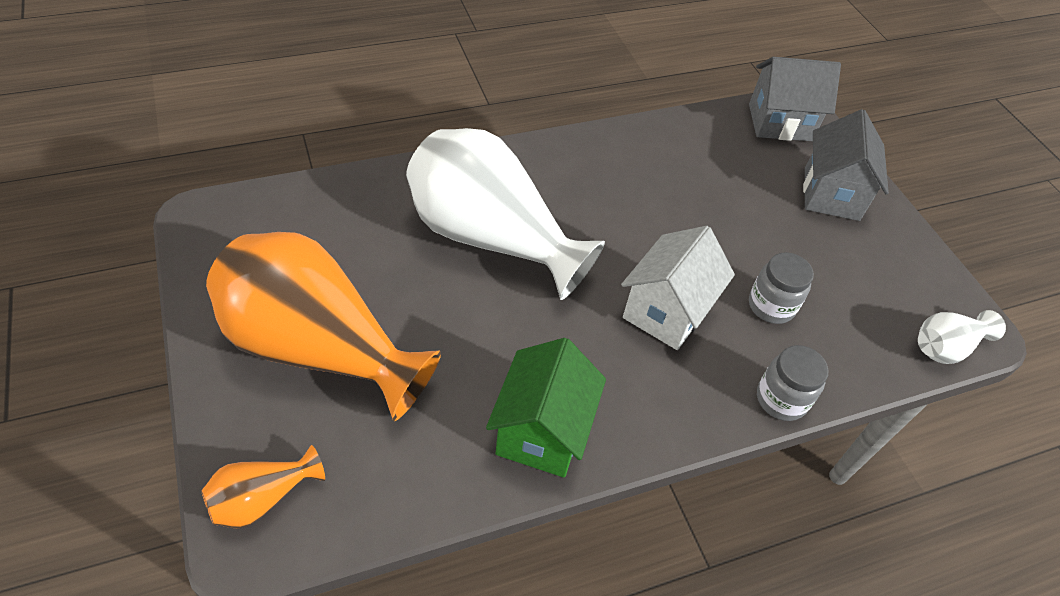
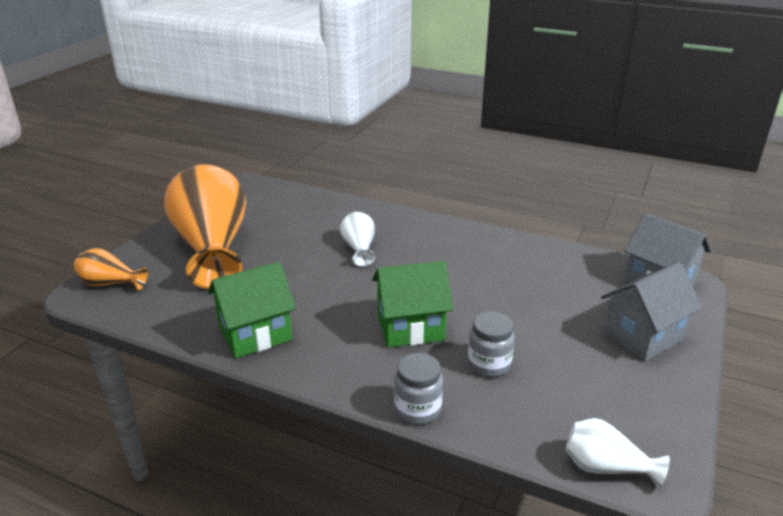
camera: 50 degrees right, 20 degrees down
(490, 238) = (359, 248): white vase -> white vase, size x0.44
(666, 311) = (410, 328): white house -> green house

